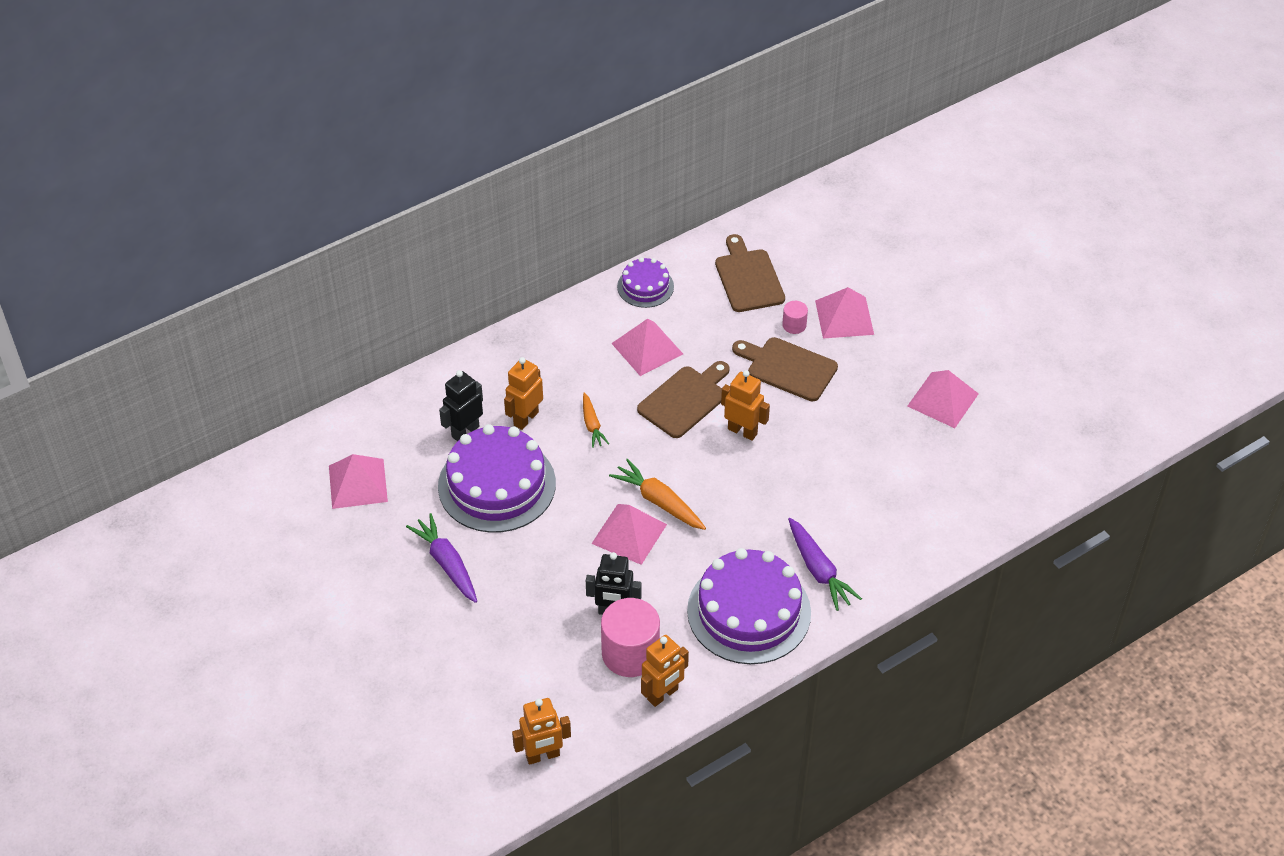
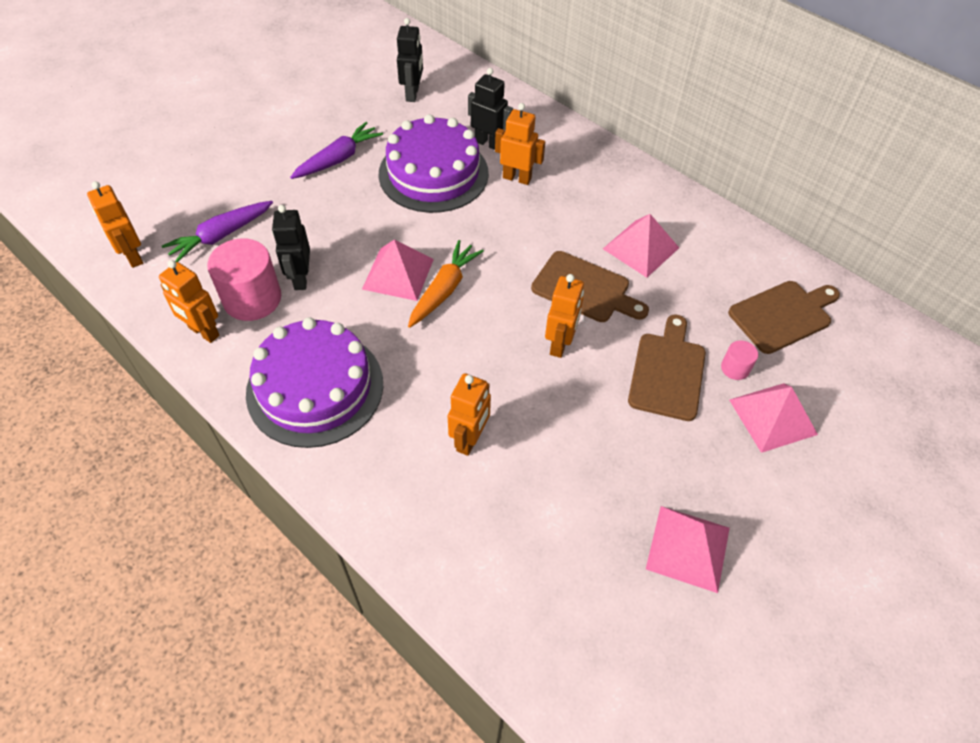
camera: 75 degrees right, 5 degrees up
(358, 483) = (412, 94): pink pyramid -> black robot
(592, 425) = (525, 224): orange carrot -> none
(645, 286) = (723, 233): purple cake -> none
(819, 570) = (382, 445): purple carrot -> purple carrot (221, 236)
(825, 511) = (470, 440): none -> orange robot

